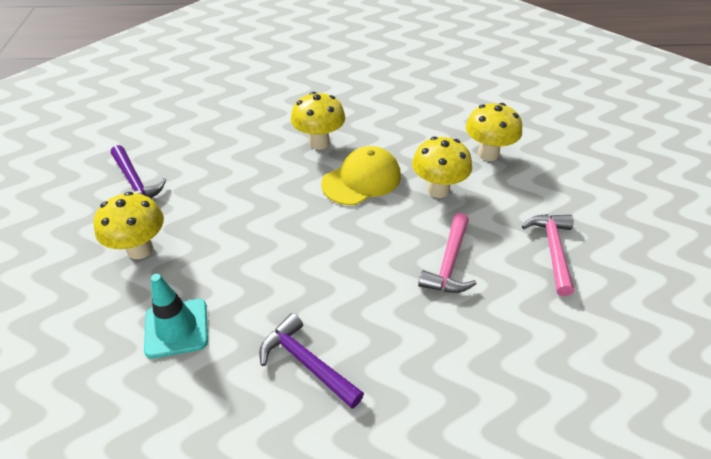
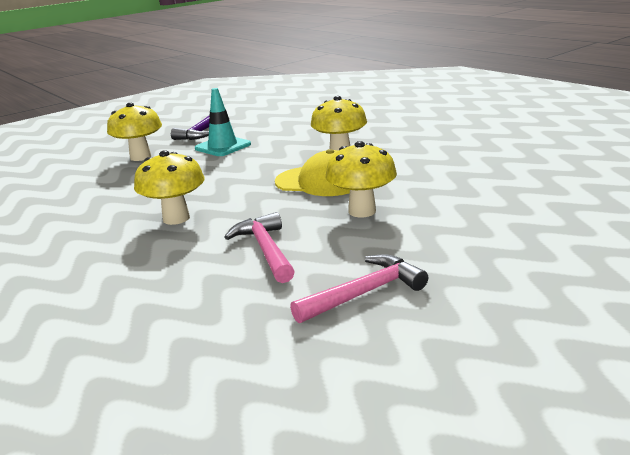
camera: 55 degrees right, 20 degrees down
(176, 328) = (79, 192): turquoise traffic cone -> turquoise traffic cone (223, 146)
(307, 363) = (82, 240): purple hammer -> none
(449, 263) = (266, 250): pink hammer -> pink hammer turned 90 degrees clockwise
(488, 154) = (463, 212): yellow mushroom -> yellow mushroom (176, 218)

